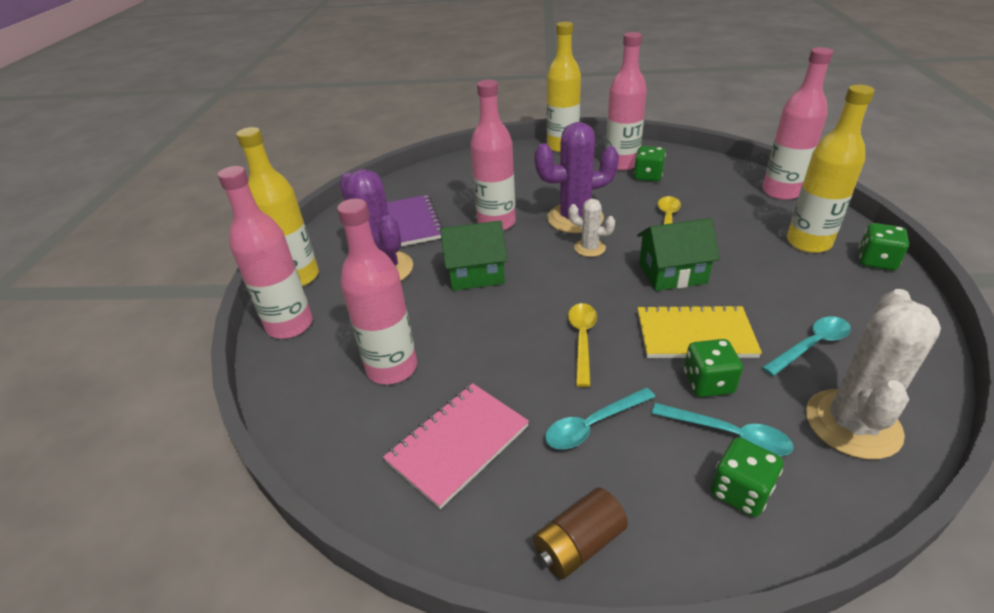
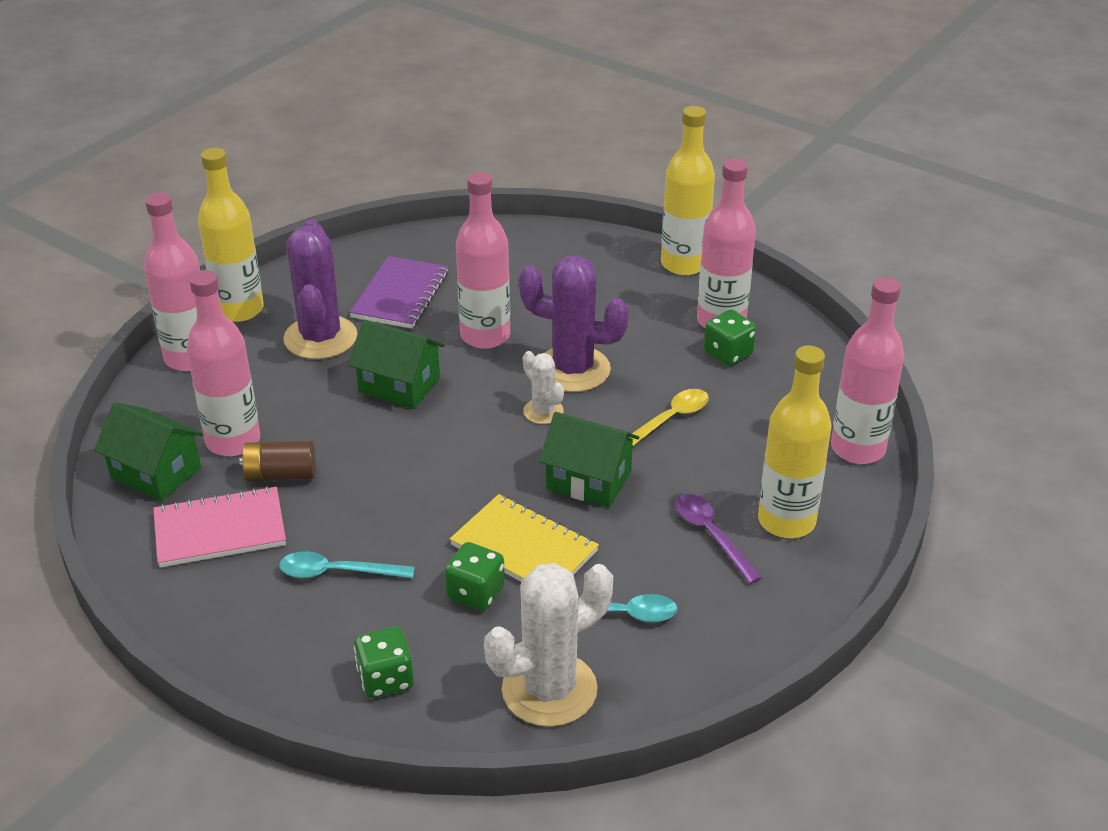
camera: 30 degrees right, 0 degrees up
(349, 426) = (156, 473): none -> green house
(579, 544) = (227, 643): brown battery -> brown battery (280, 475)
(582, 340) = (417, 499): yellow spoon -> none
(729, 434) = (434, 639): turquoise spoon -> none
(785, 270) = (711, 535): none -> purple spoon
(876, 261) = (827, 577): green dice -> none

